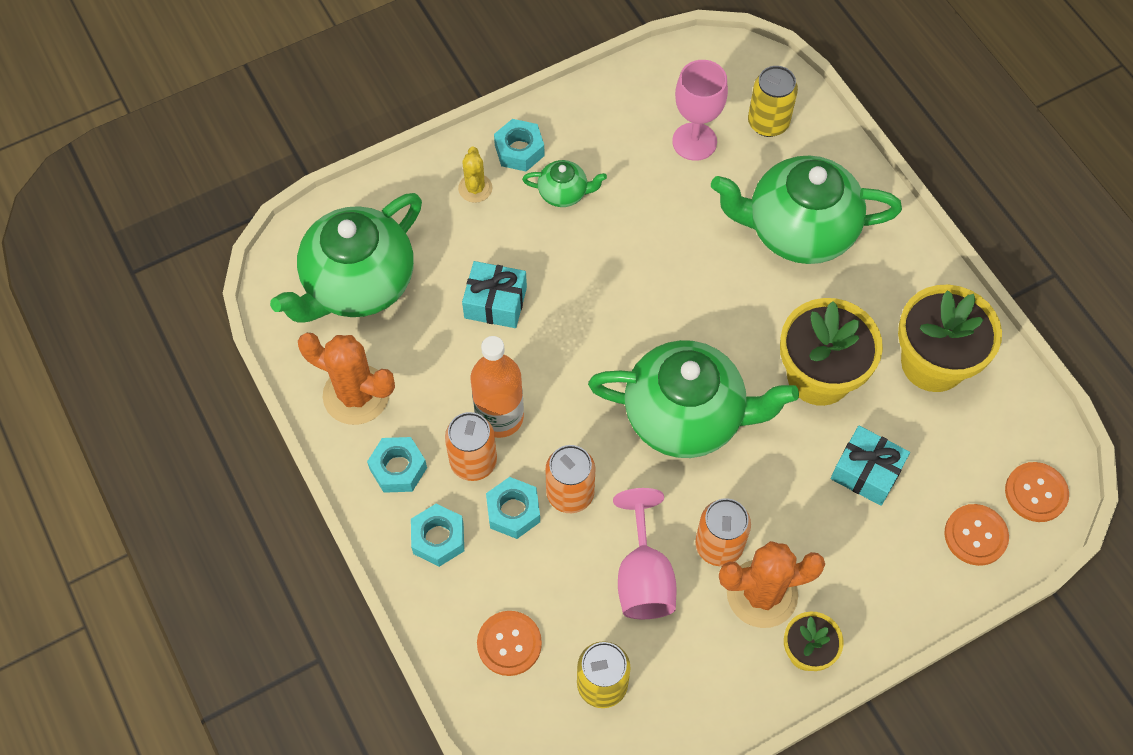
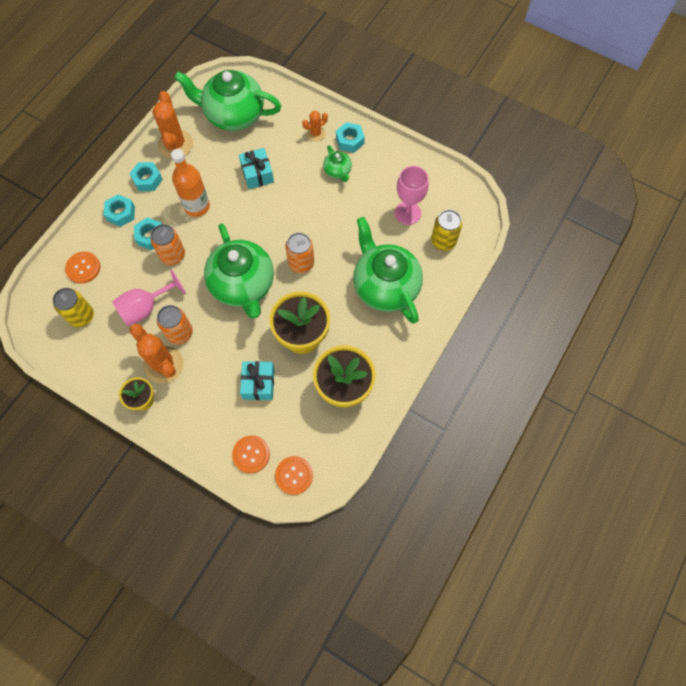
camera: 60 degrees right, 5 degrees up
(473, 462) = (167, 207): orange can -> orange can (301, 263)
(475, 188) = (316, 134): yellow cactus -> orange cactus

